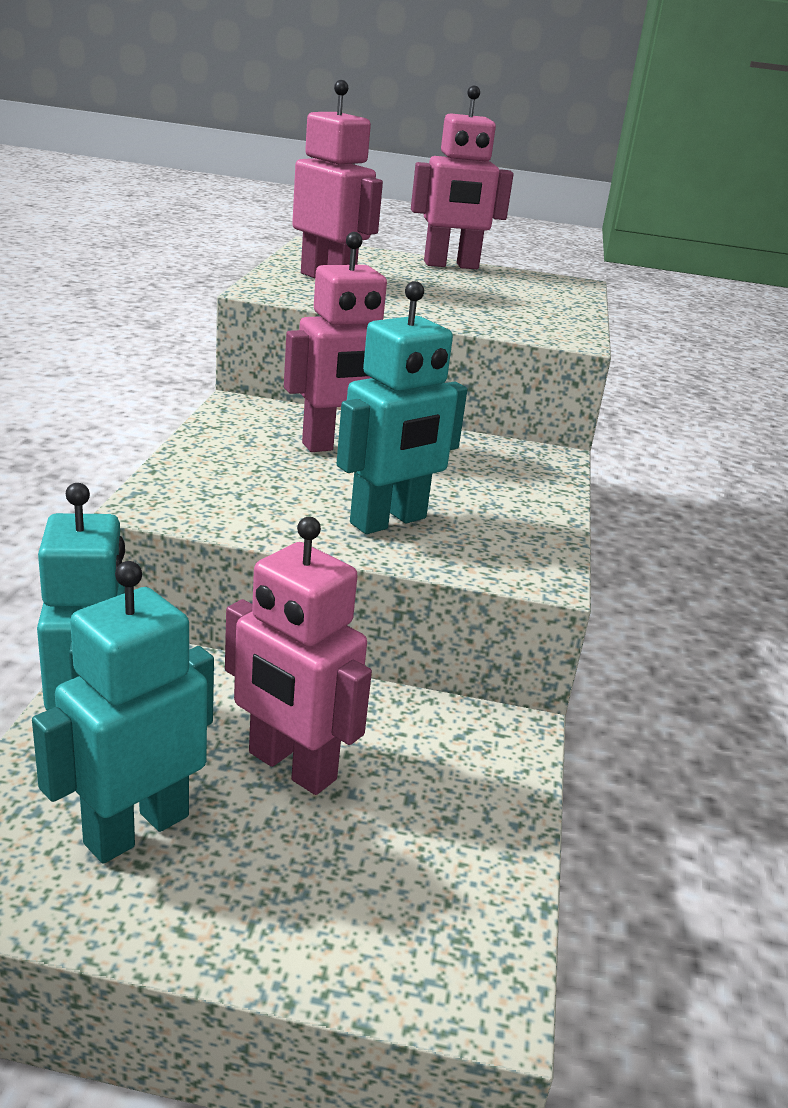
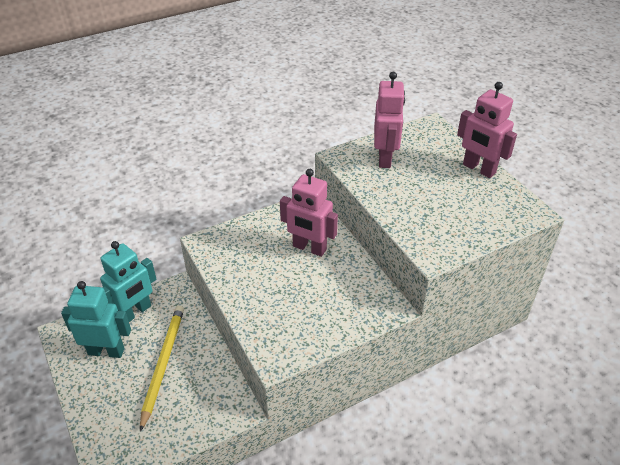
camera: 55 degrees right, 15 degrees up
(291, 767) = (163, 364): pink robot -> yellow pencil
(389, 521) = (264, 299): turquoise robot -> none

